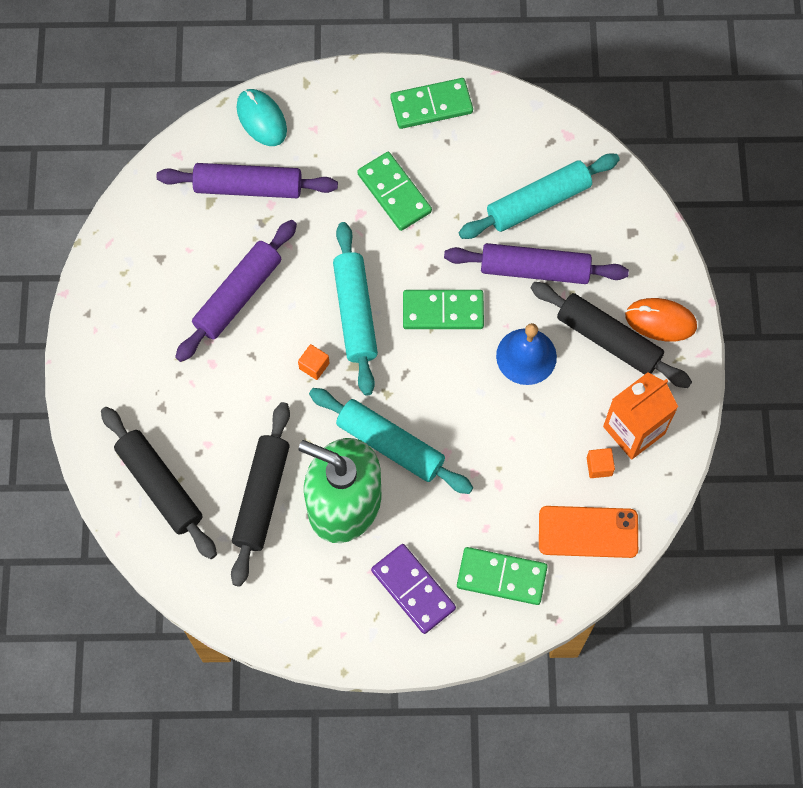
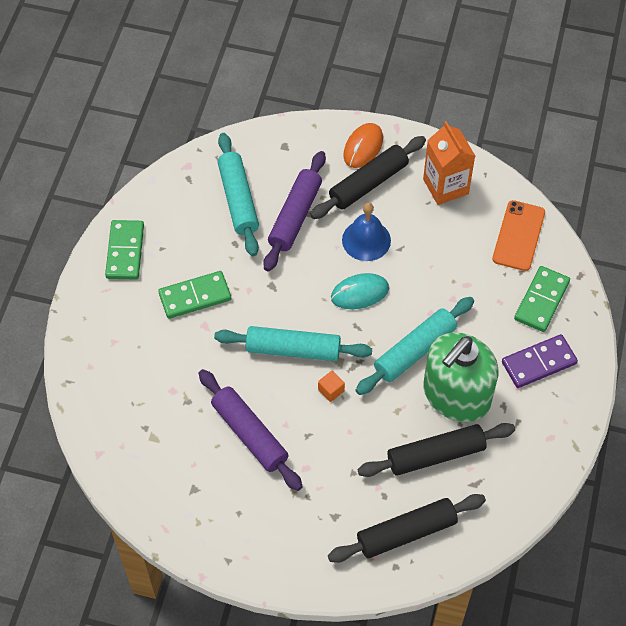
camera: 75 degrees left, 10 degrees down
(248, 187) = (150, 404): purple rolling pin -> none
(261, 119) = (89, 380): turquoise mouse -> turquoise mouse (359, 293)
(262, 497) = (436, 455): black rolling pin -> black rolling pin turned 45 degrees counterclockwise
(443, 311) = (311, 287): green domino -> none
(599, 466) = (468, 215): orange cube -> none

